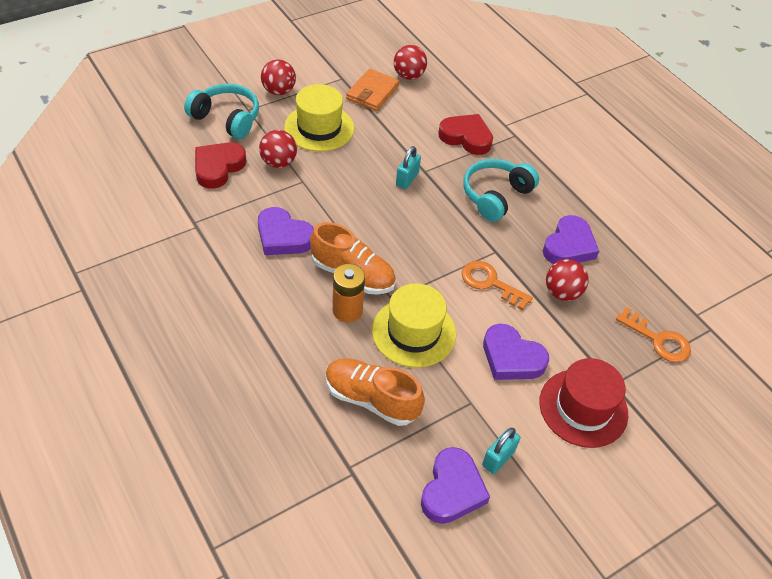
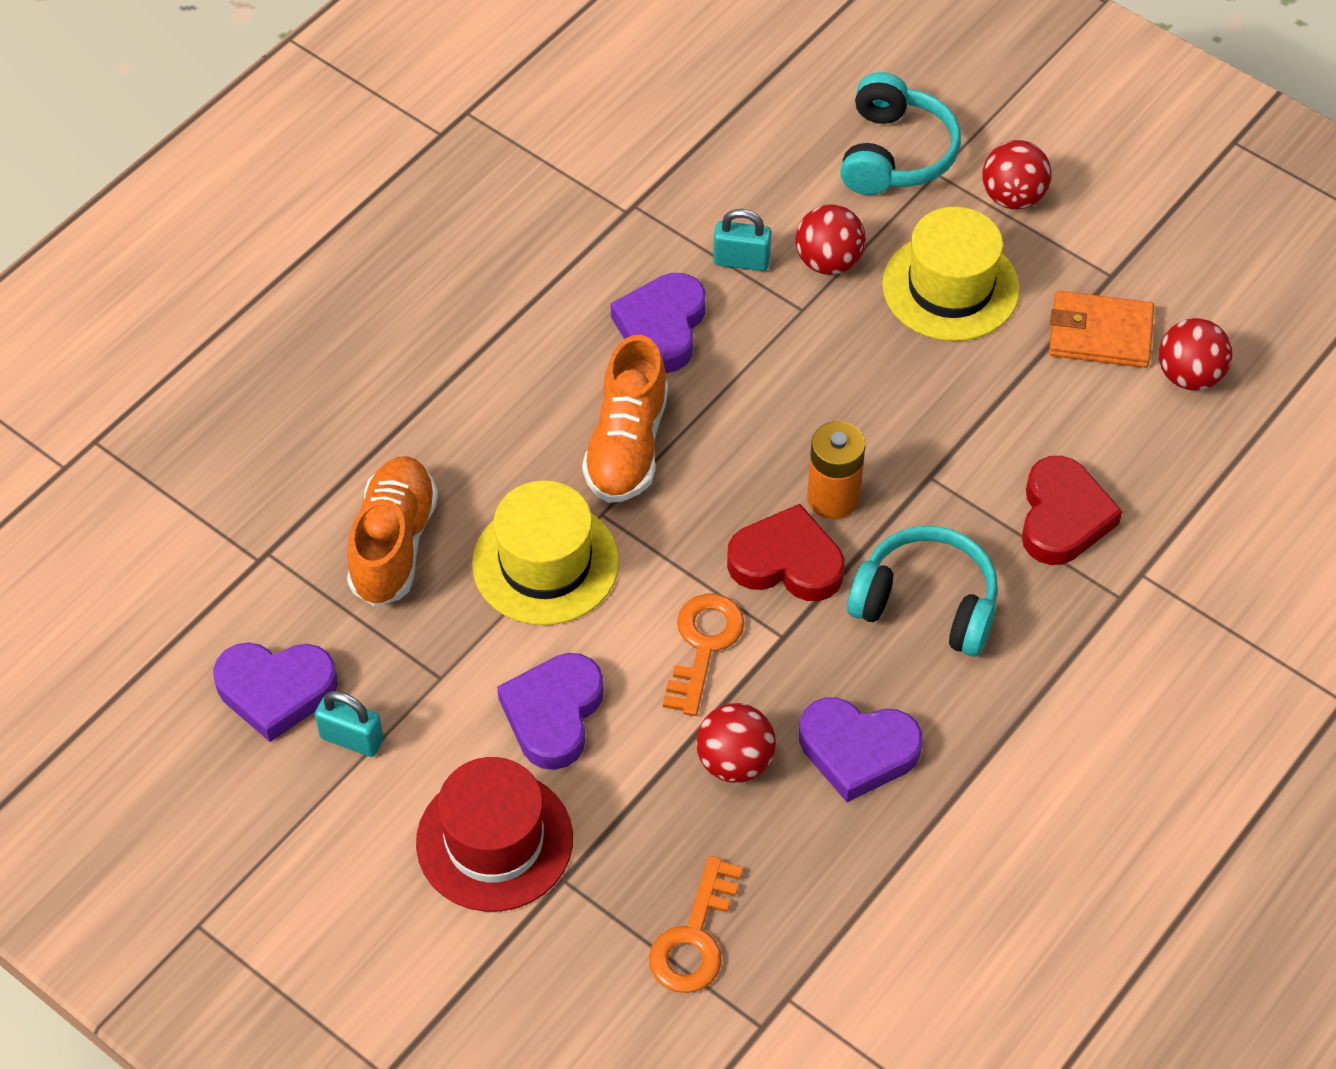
camera: 75 degrees right, 5 degrees up
(218, 167) = (770, 188): red heart -> red heart (787, 562)
(347, 310) = (549, 461): orange battery -> orange battery (833, 498)
(407, 179) = (892, 456): turquoise padlock -> turquoise padlock (741, 261)

